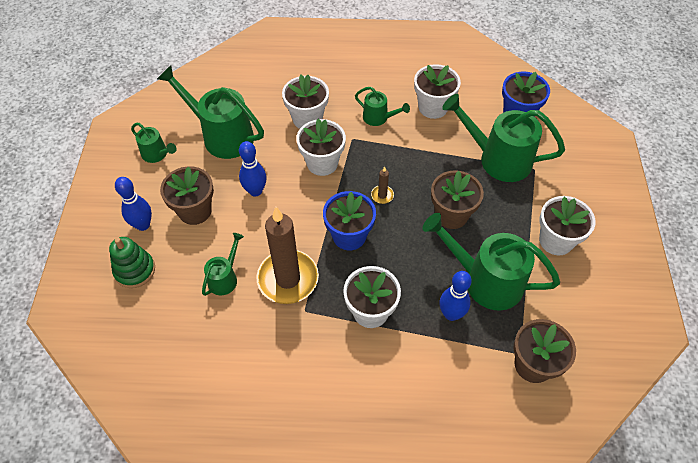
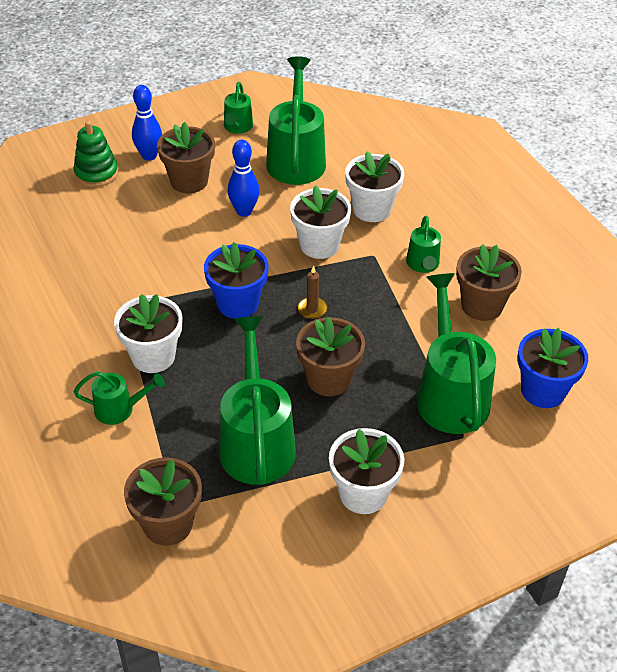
camera: 60 degrees right, 10 degrees down
(225, 277) = (126, 234): green watering can -> green watering can (120, 409)
(288, 279) = (153, 278): brown candle -> none
(433, 107) = (482, 305): white flower pot -> brown flower pot
(451, 314) = (191, 425): blue bowling pin -> none

